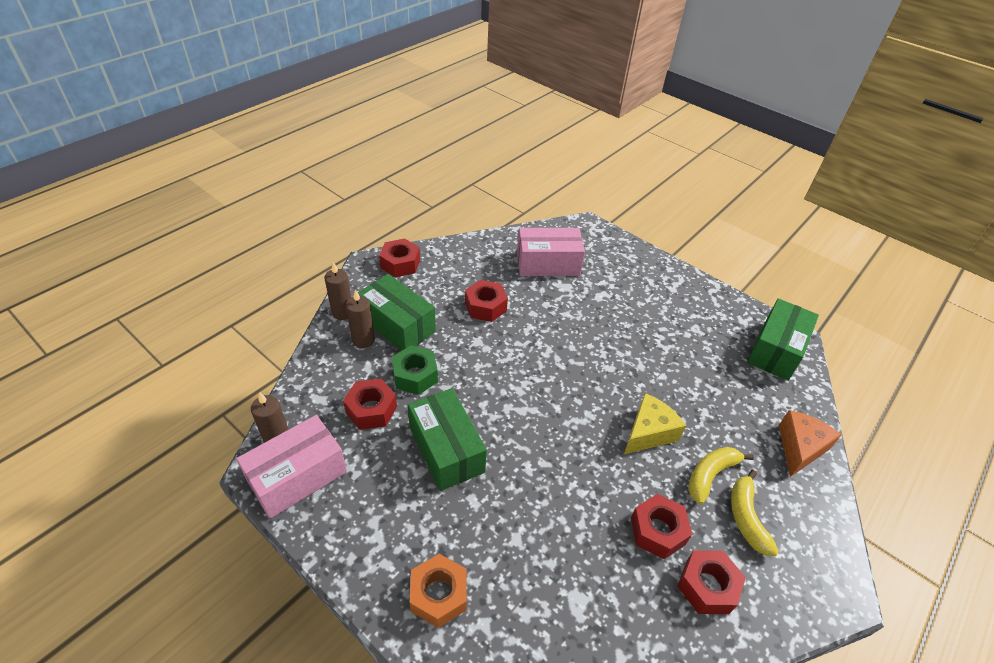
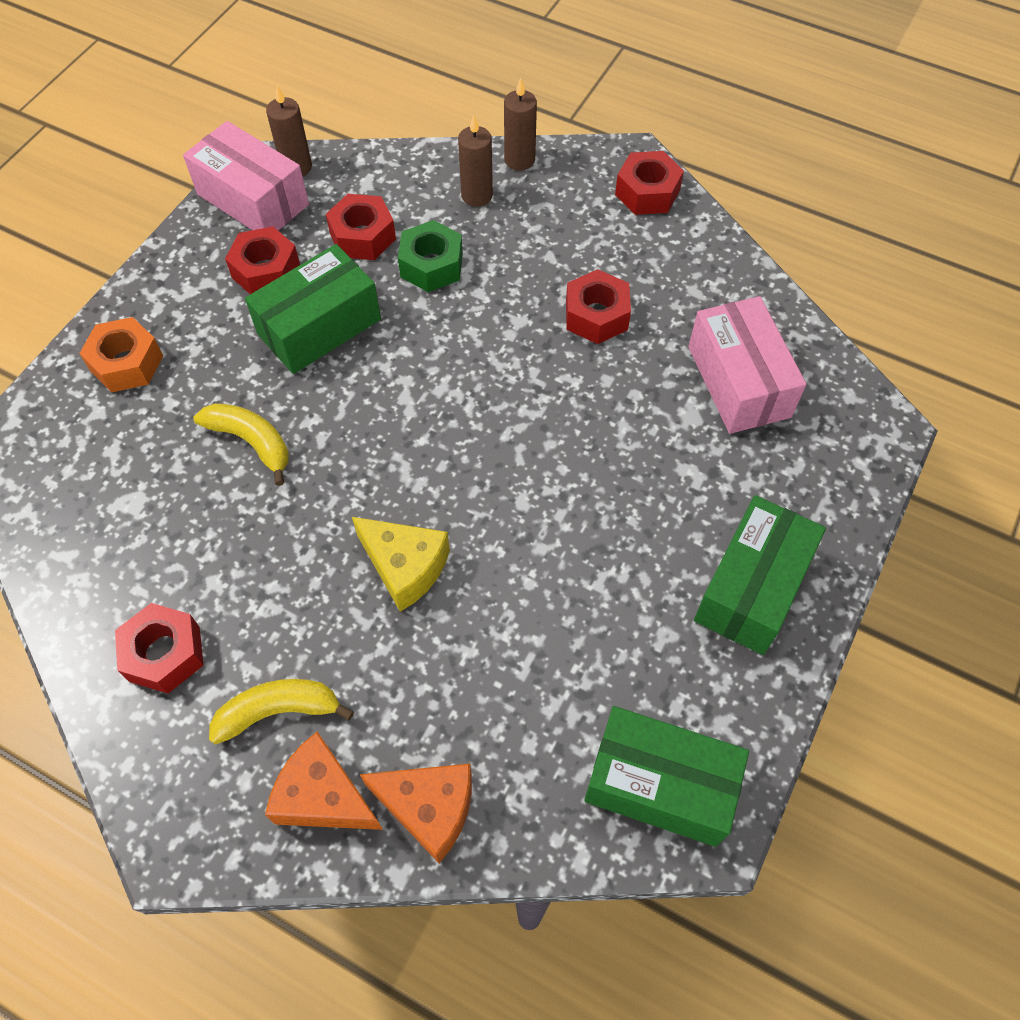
camera: 80 degrees right, 15 degrees up
(397, 325) = (518, 223): green box -> green box (752, 588)
(658, 531) = (238, 588): red nut -> red nut (266, 271)
(710, 475) = (344, 659): yellow banana -> yellow banana (251, 442)
(799, 500) = (324, 796): none -> orange cheese

